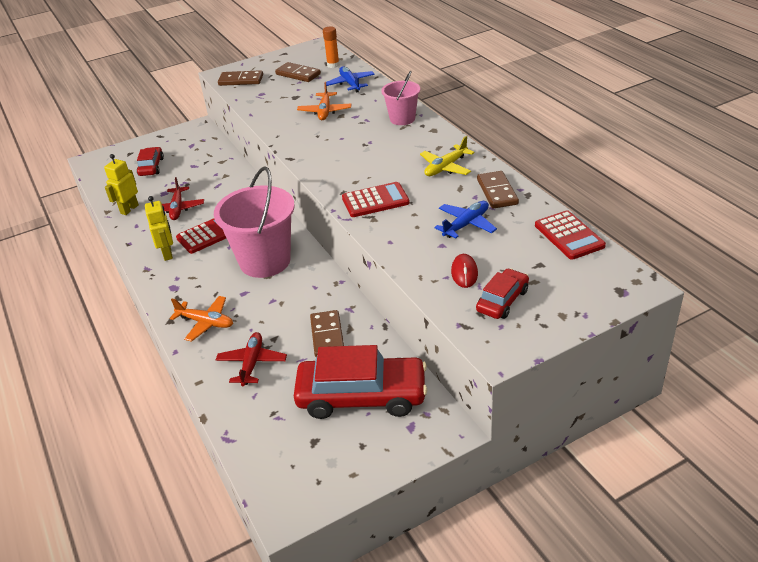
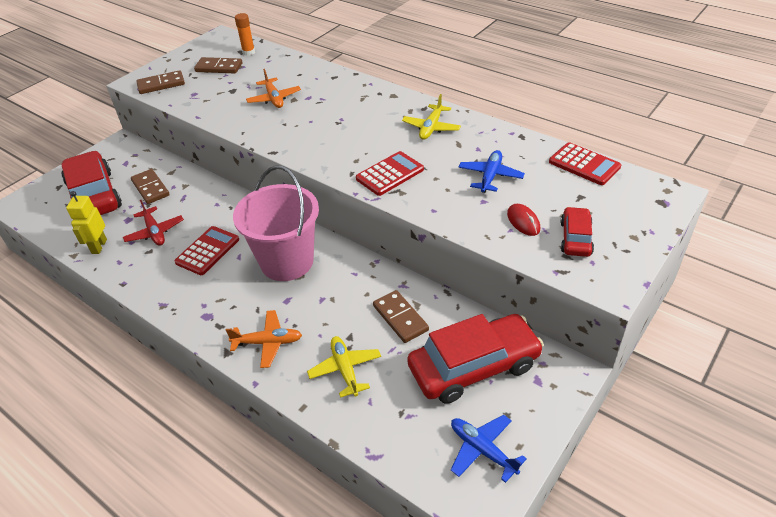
camera: 25 degrees left, 5 degrees up
(151, 167) = (94, 195): red car -> red car, size x1.95
(168, 254) = (176, 282): yellow robot -> none
(252, 363) = (345, 369): red plane -> yellow plane
(350, 84) = (279, 67): blue plane -> blue plane (482, 450)
(402, 119) = (356, 91): pink bucket -> none
(497, 192) = (494, 140): brown domino -> brown domino (150, 188)

